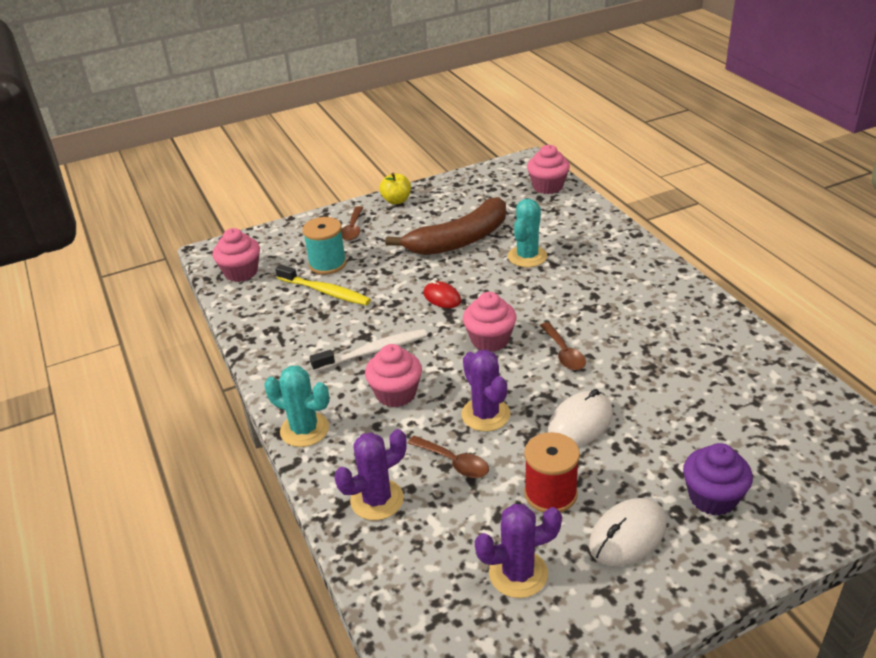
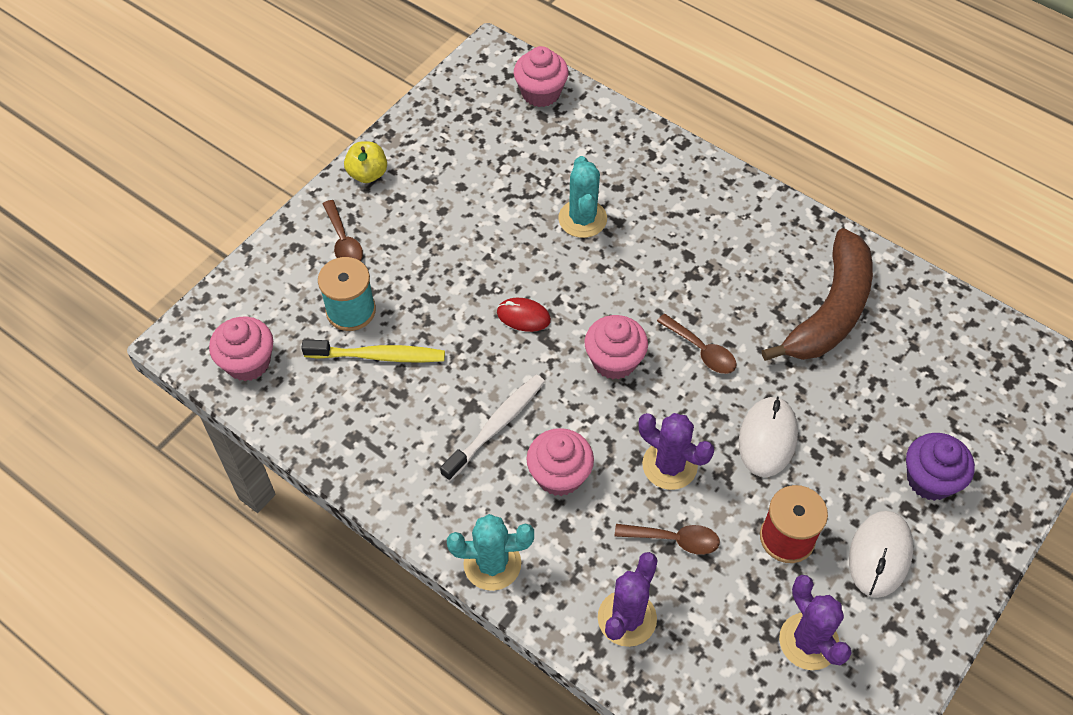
camera: 30 degrees left, 20 degrees up
(459, 240) = (488, 218): brown banana -> brown banana (830, 311)
(518, 573) = (808, 641): purple cactus -> purple cactus turned 75 degrees counterclockwise

